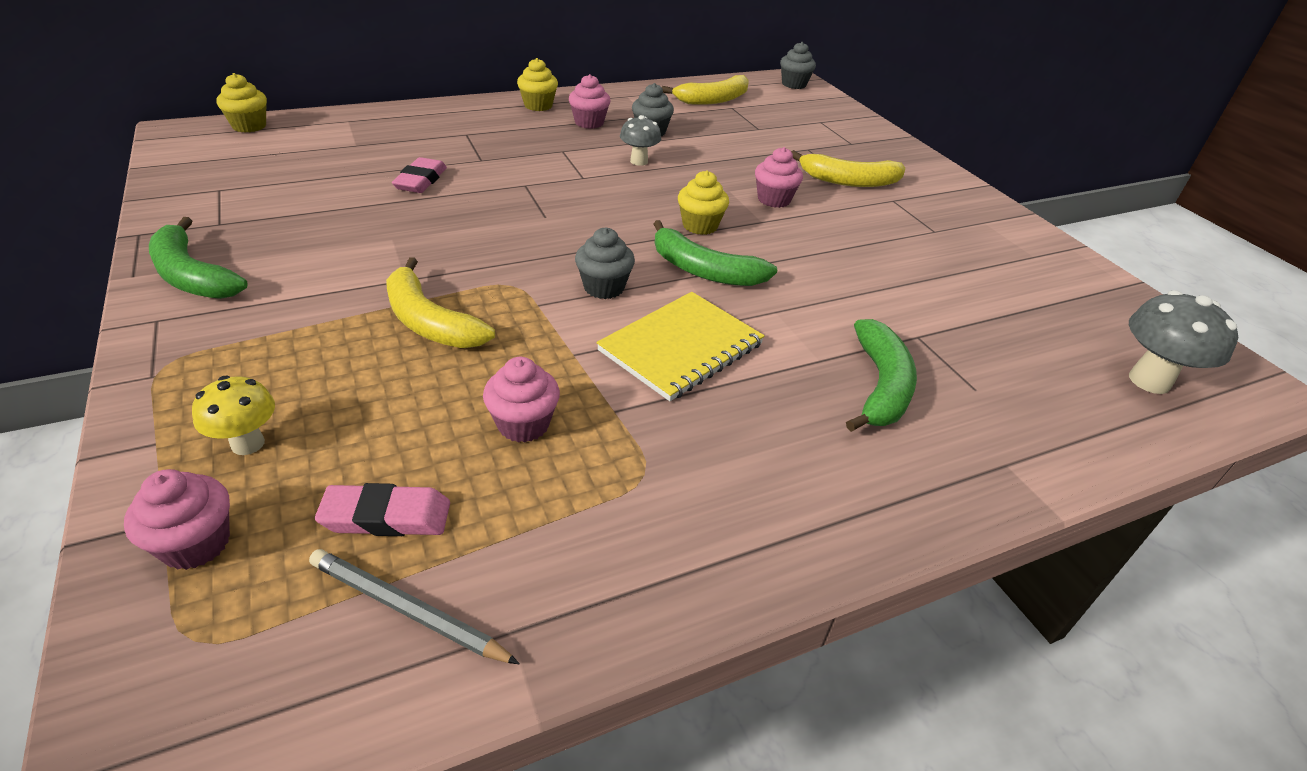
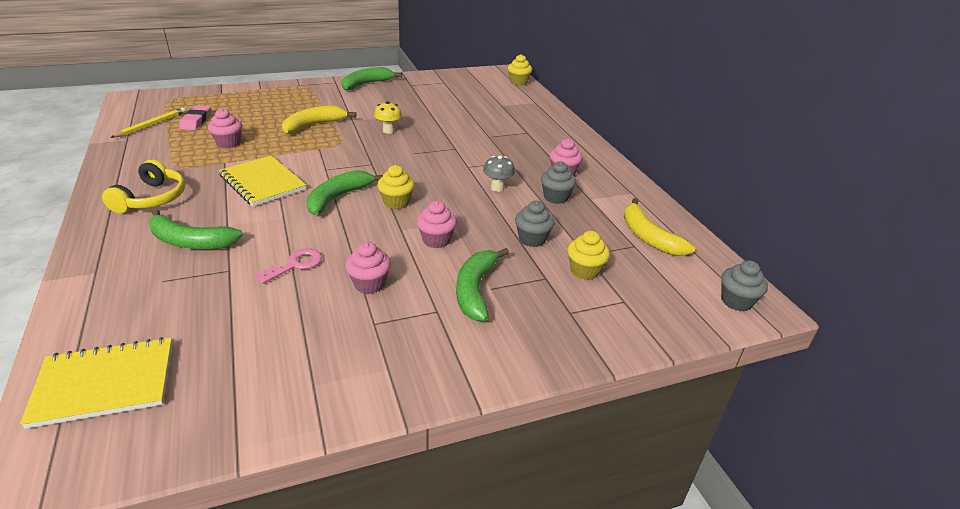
camera: 95 degrees right, 5 degrees down
(196, 544) = (207, 97): pink cupcake -> pink cupcake (369, 284)
(248, 444) = (250, 100): yellow mushroom -> yellow mushroom (388, 131)
(408, 610) = (151, 125): grey pencil -> yellow pencil
(421, 180) = (457, 121): pink eraser -> none
(538, 106) = (587, 155): yellow cupcake -> yellow cupcake (584, 271)
(604, 287) = (329, 165): grey cupcake -> grey cupcake (532, 239)
(783, 471) = (152, 198): none -> yellow headphones
(849, 181) = (475, 290): yellow banana -> green banana
(876, 287) = (295, 265): none -> pink key
(1149, 381) = (105, 384): grey mushroom -> yellow notebook

